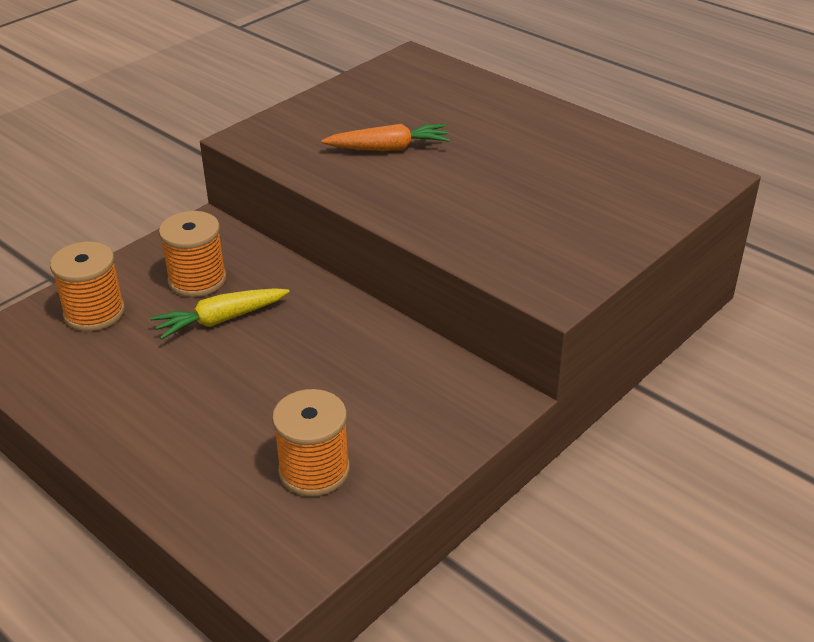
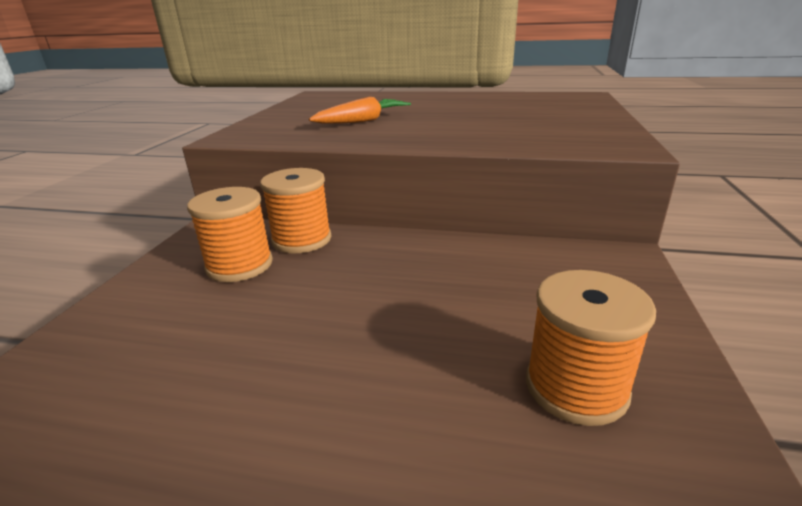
camera: 30 degrees left, 10 degrees down
(94, 313) = (129, 331): orange spool -> orange spool (302, 240)
(221, 320) = (298, 287): yellow carrot -> none

